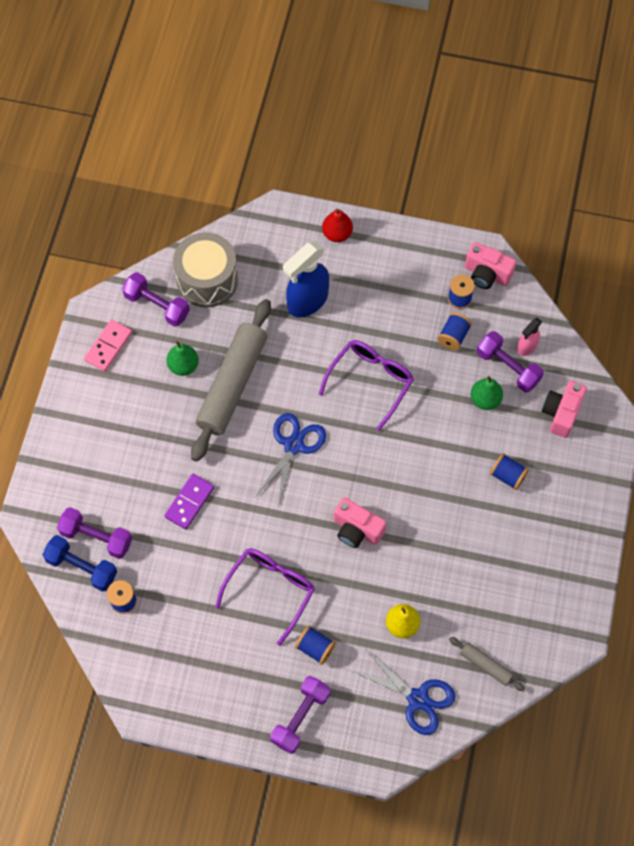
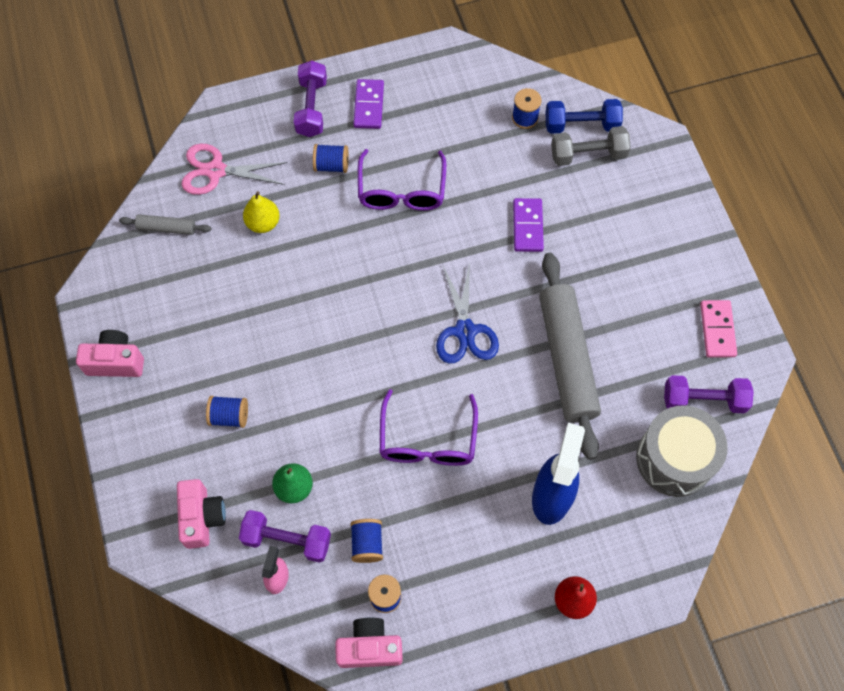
camera: 150 degrees right, 0 degrees up
(96, 537) = (588, 154): purple dumbbell -> grey dumbbell
(183, 365) = (629, 351): green pear -> none
(249, 690) = (369, 105): none -> purple domino
(357, 530) = (353, 284): pink camera -> pink camera (116, 361)
(418, 699) = (216, 171): blue scissors -> pink scissors

